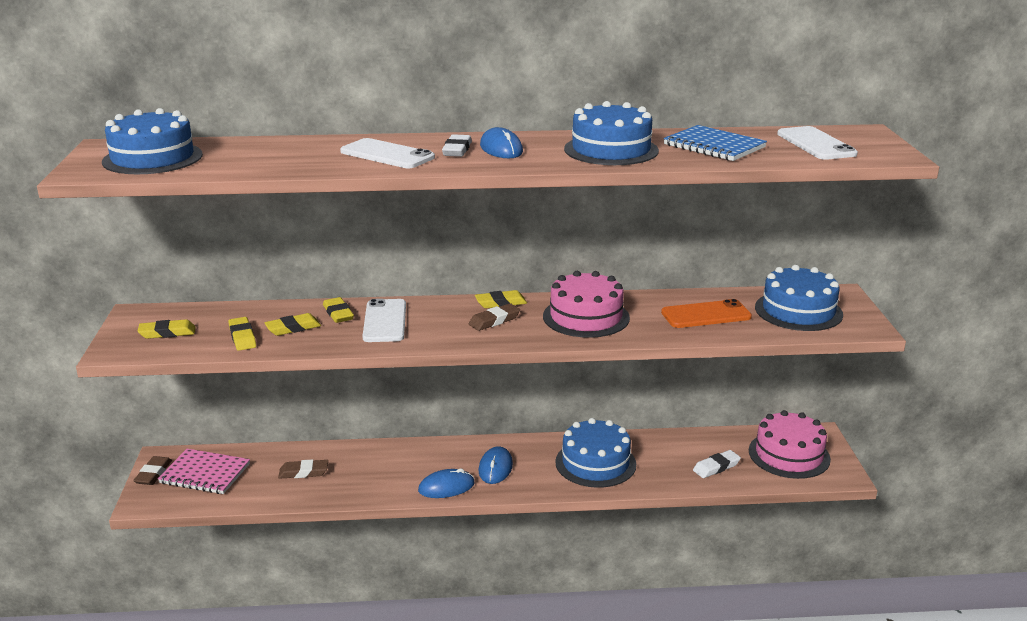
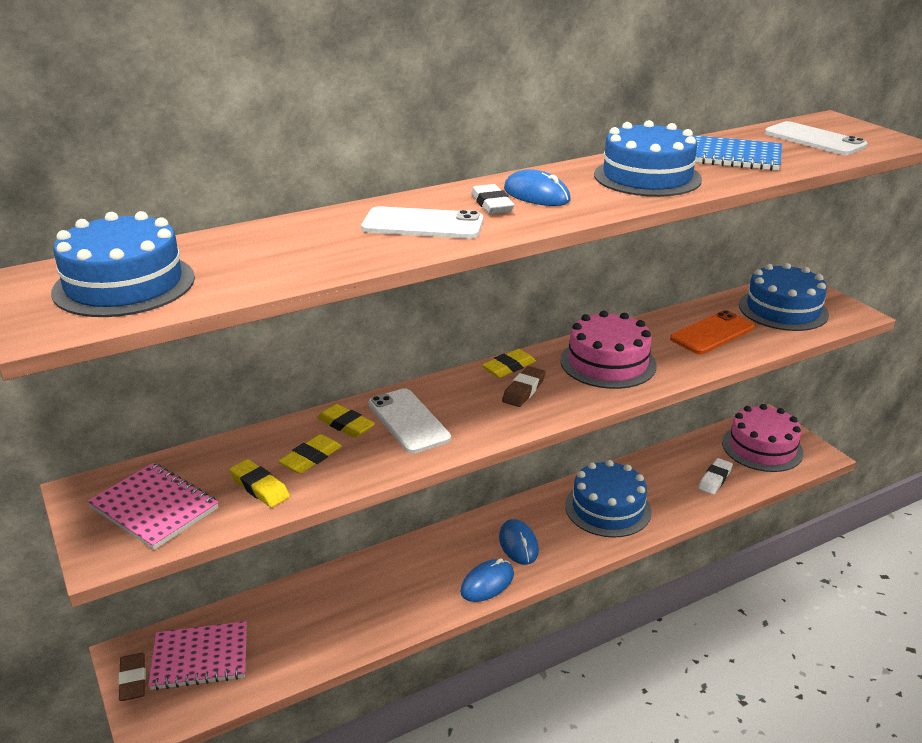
camera: 25 degrees left, 5 degrees up
(167, 333) = (154, 508): yellow eraser -> pink notebook
(303, 472) = (318, 616): brown eraser -> none

